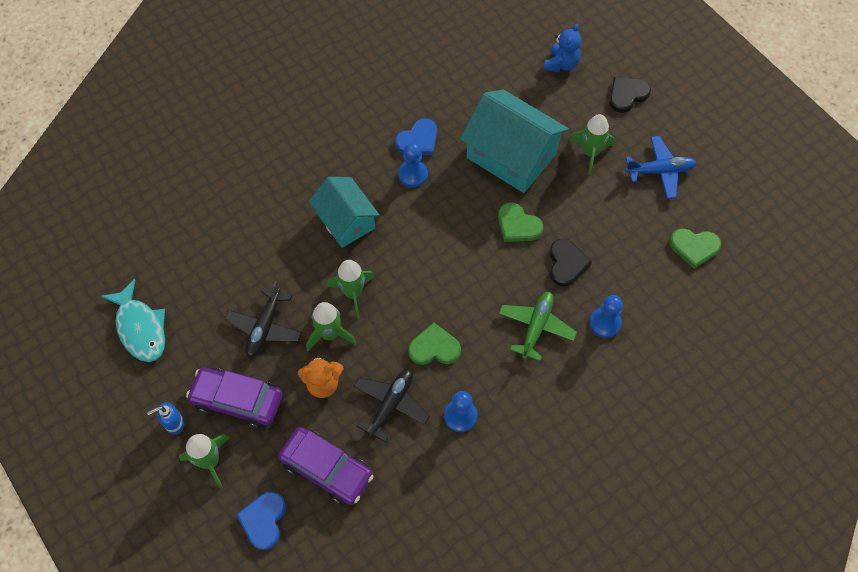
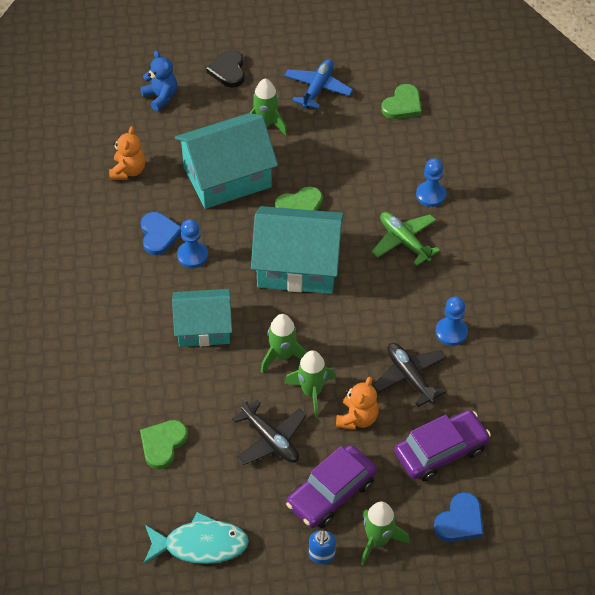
camera: 60 degrees left, 10 degrees down
(264, 520) = (460, 521): blue heart -> blue heart turned 90 degrees counterclockwise
(434, 348) = (376, 321): green heart -> green heart (163, 444)
(453, 256) = (298, 266): none -> turquoise house
(468, 84) = (128, 171): none -> orange teddy bear
(566, 264) = (360, 192): black heart -> none

